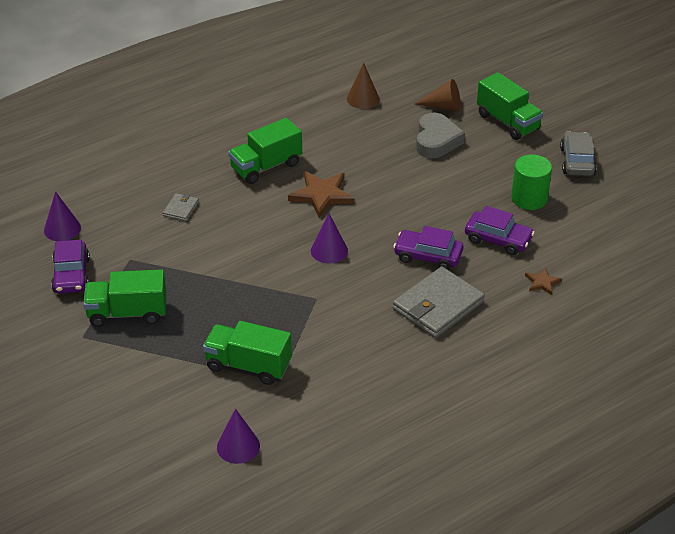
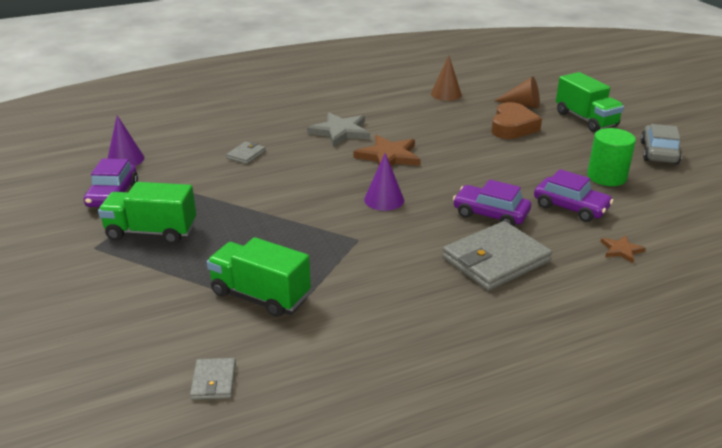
camera: 10 degrees right, 10 degrees down
(238, 446) = (214, 381): purple cone -> grey wallet
(266, 166) = (340, 132): green truck -> grey star
(436, 141) = (512, 127): grey heart -> brown heart

